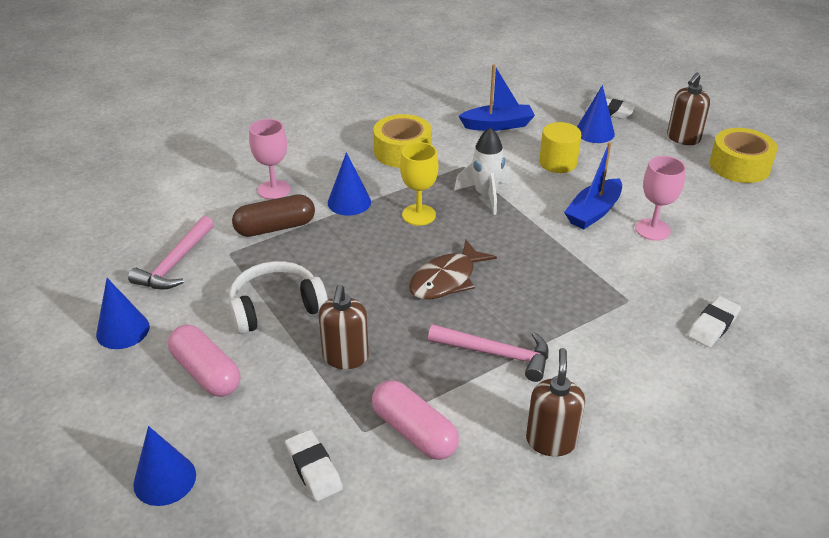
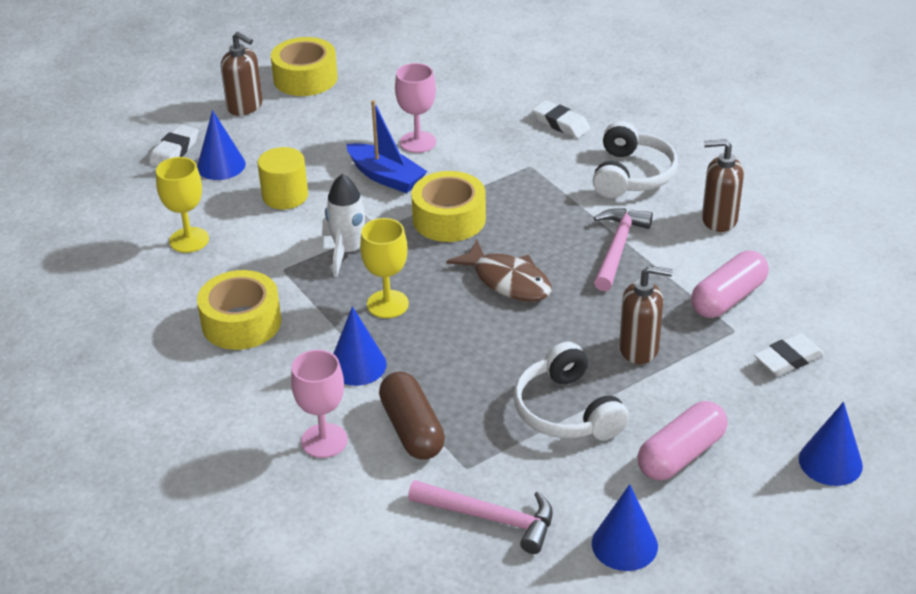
camera: 90 degrees left, 0 degrees up
(497, 125) = (189, 240): blue boat -> yellow goblet
(535, 247) = (449, 219): none -> yellow tape
(626, 375) = (631, 175): none -> white headphones

